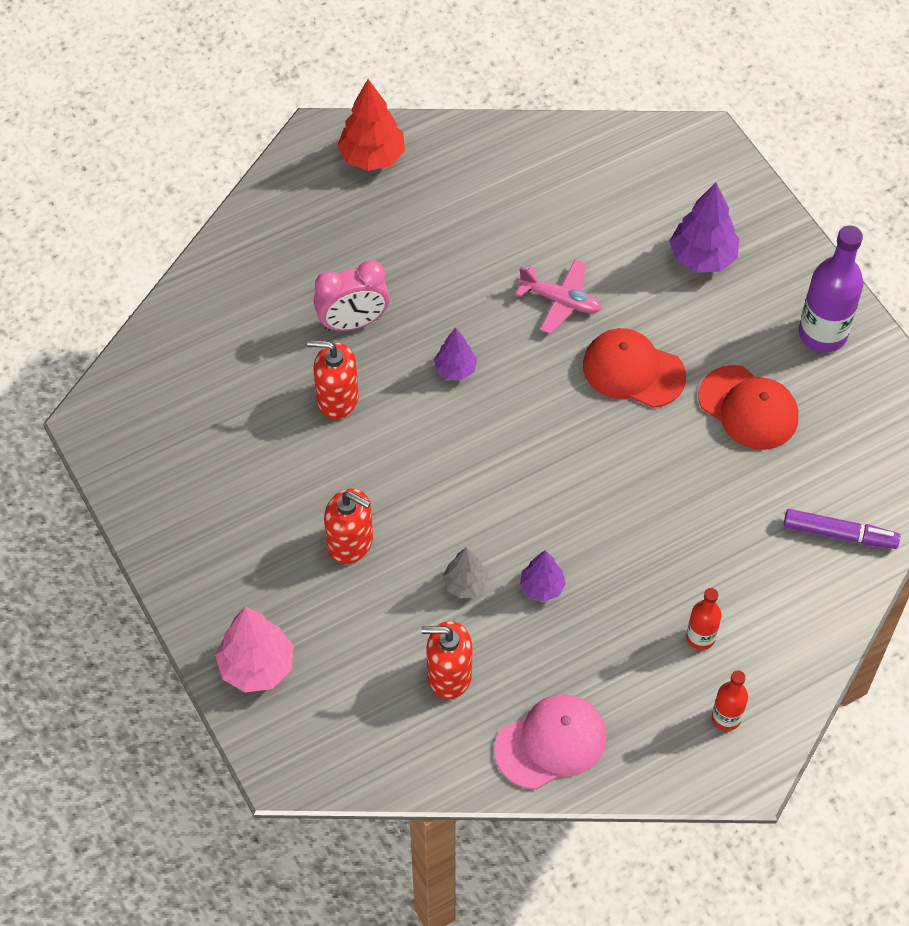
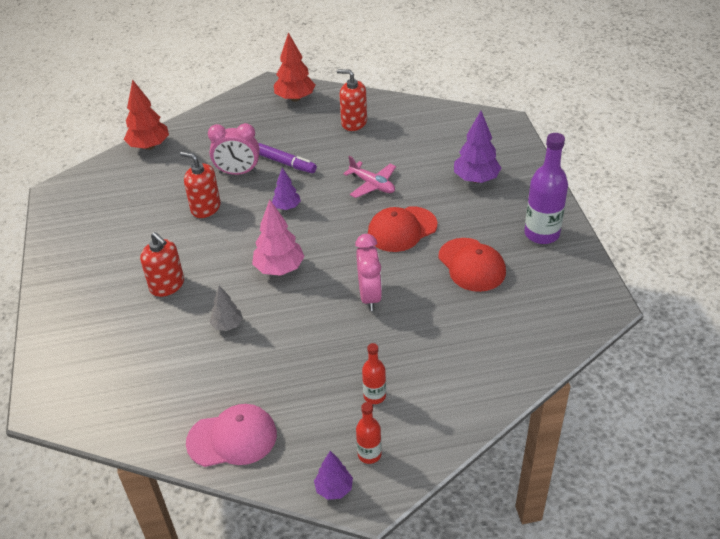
camera: 20 degrees right, 15 degrees down
(190, 303) = (149, 146): none -> red tree
(257, 666) = (65, 342): pink tree -> pink tree (279, 268)
(449, 675) = (185, 377): red soap dispenser -> red soap dispenser (354, 123)
(542, 587) = (278, 338): purple tree -> purple tree (334, 489)
(633, 370) = (402, 229): red cap -> red cap turned 75 degrees counterclockwise
(634, 491) = (370, 296): none -> pink clock
(839, 534) = (507, 353): purple marker -> purple marker (285, 163)

